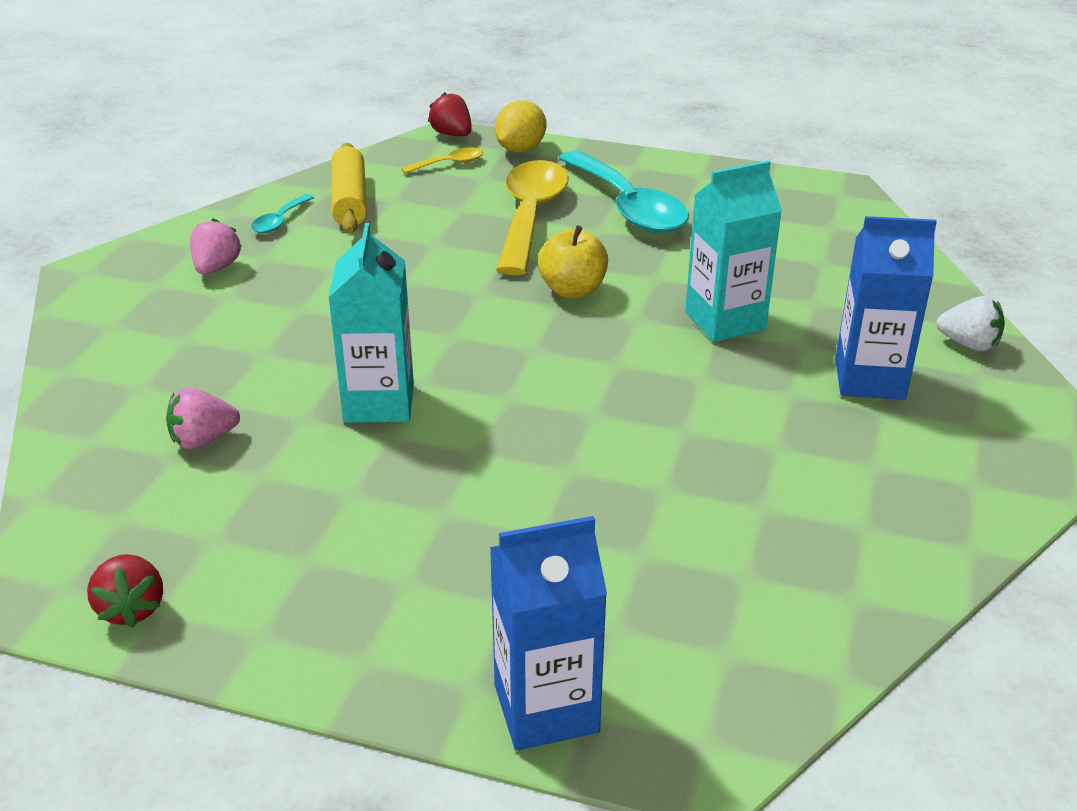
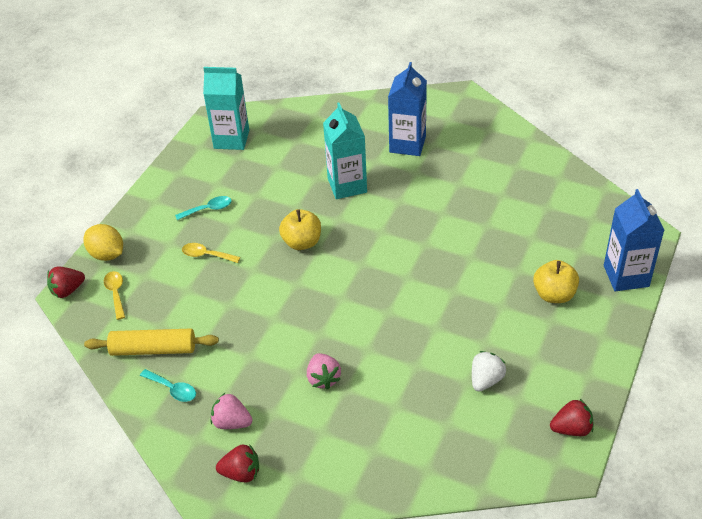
camera: 80 degrees left, 10 degrees up
(130, 283) = (241, 473): none -> red strawberry
(203, 440) = (432, 411): pink strawberry -> pink strawberry (323, 379)
(379, 403) = (405, 331): turquoise carton -> turquoise carton (231, 139)
(477, 586) = (554, 295): none -> yellow apple
(530, 216) = (206, 255): yellow spoon -> yellow spoon, size x0.44
(628, 207) = (208, 209): turquoise spoon -> turquoise spoon, size x0.44
(969, 344) = (383, 107): white strawberry -> white strawberry (486, 380)

